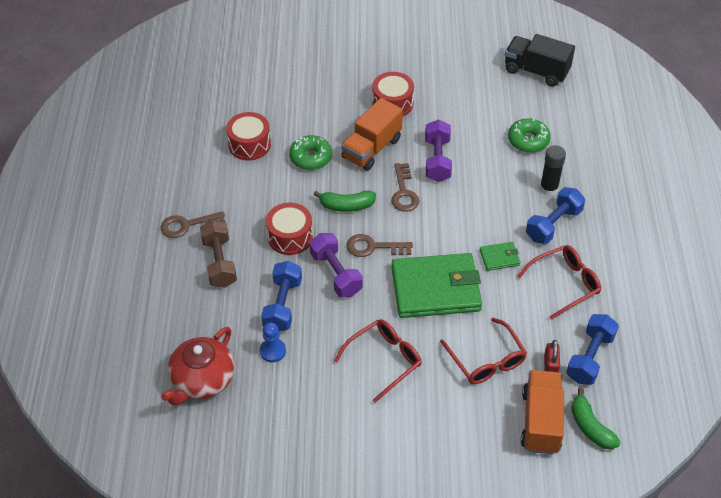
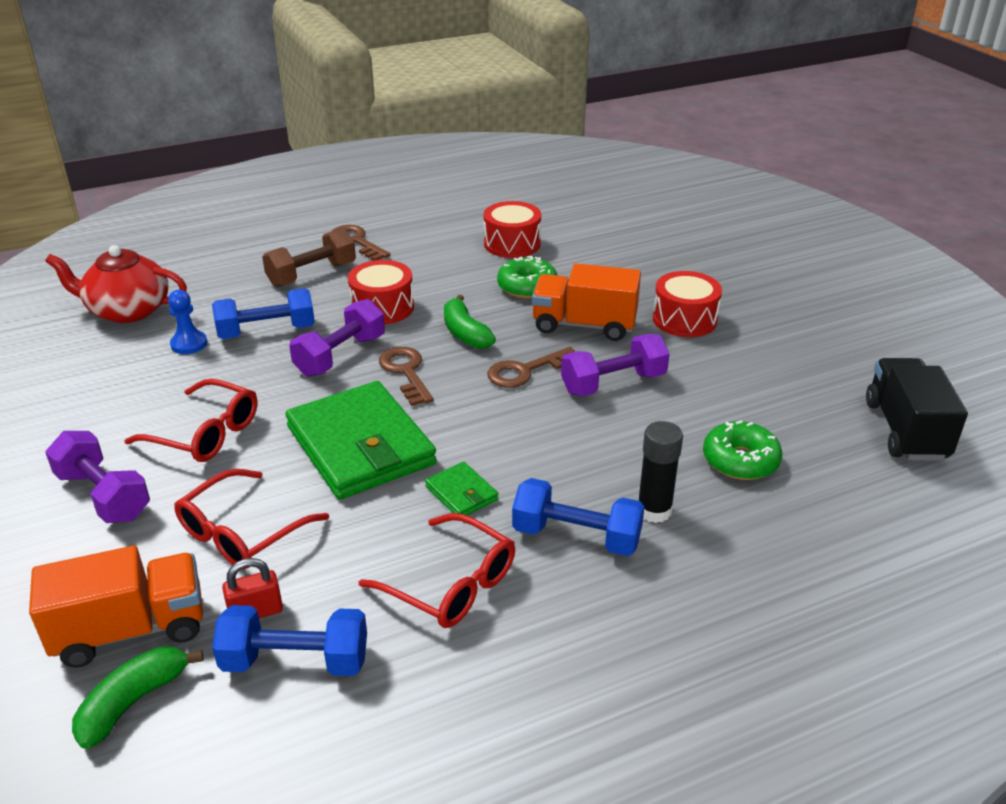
camera: 65 degrees right, 15 degrees down
(421, 421) = (103, 495): none -> purple dumbbell

